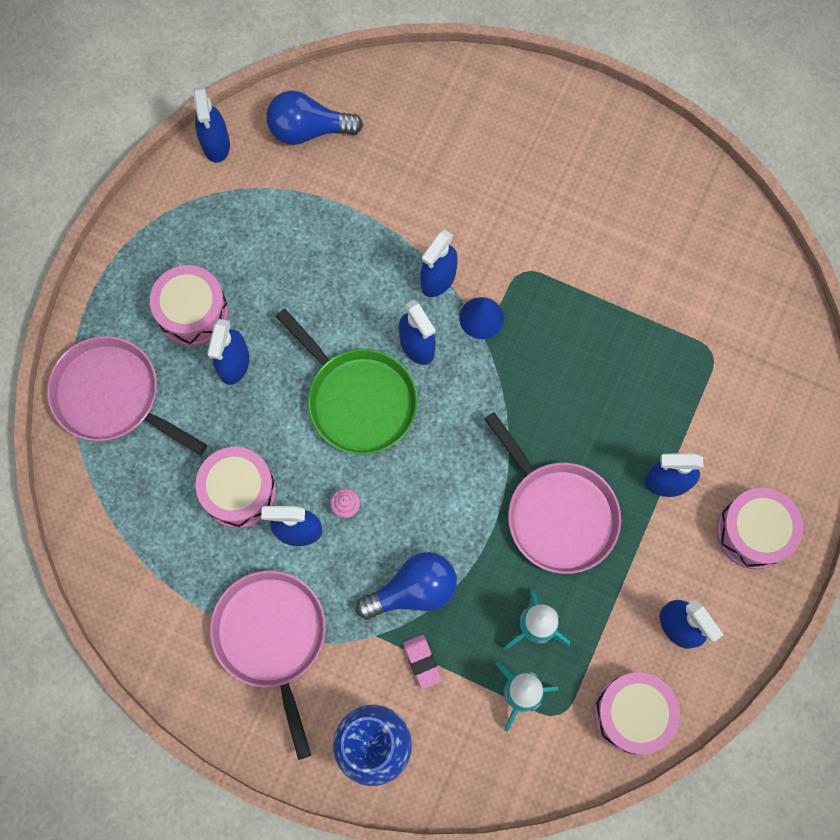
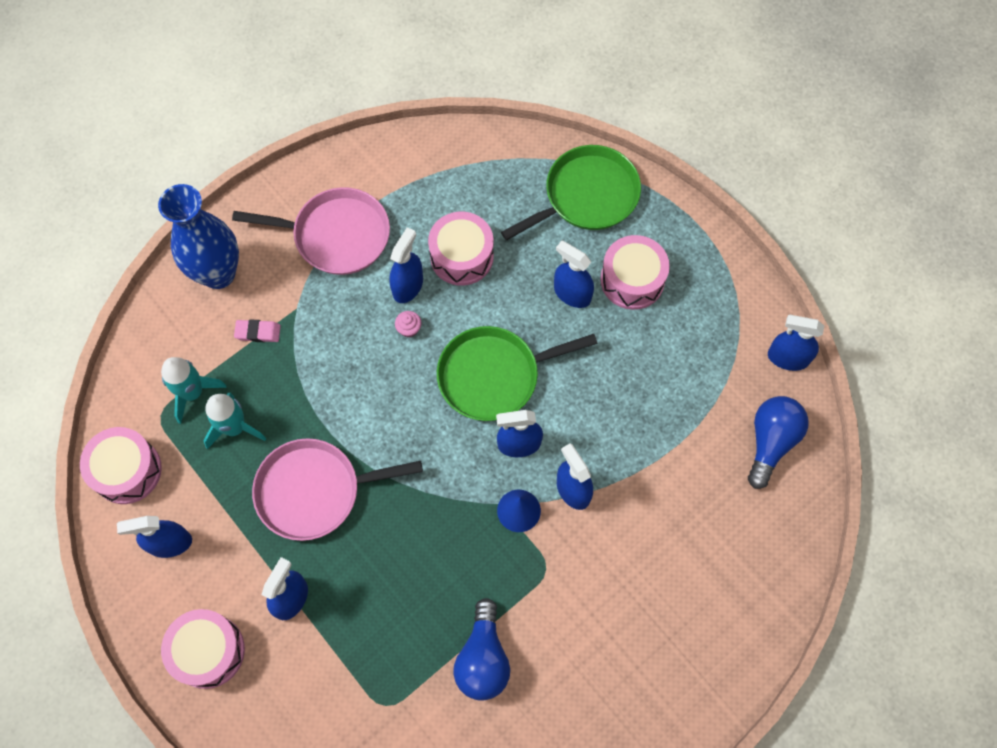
camera: 115 degrees right, 5 degrees down
(112, 396) = (587, 196): pink pan -> green pan
(413, 590) = (315, 350): blue light bulb -> blue light bulb (483, 658)

